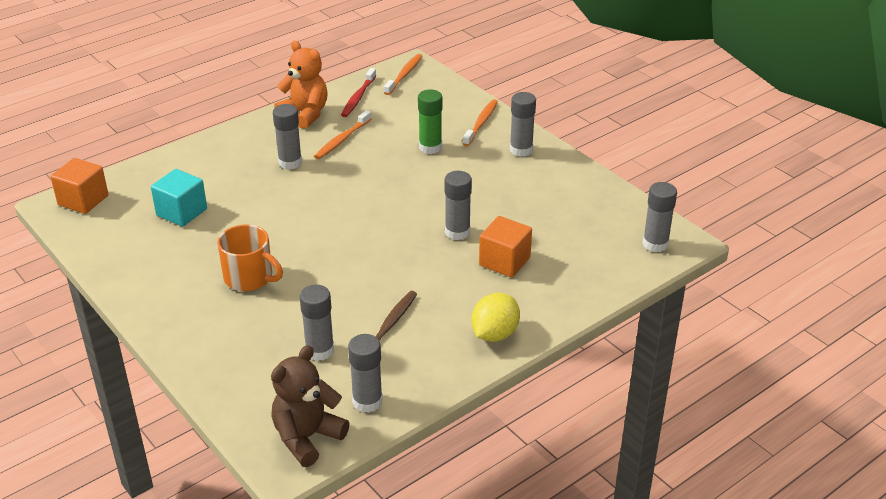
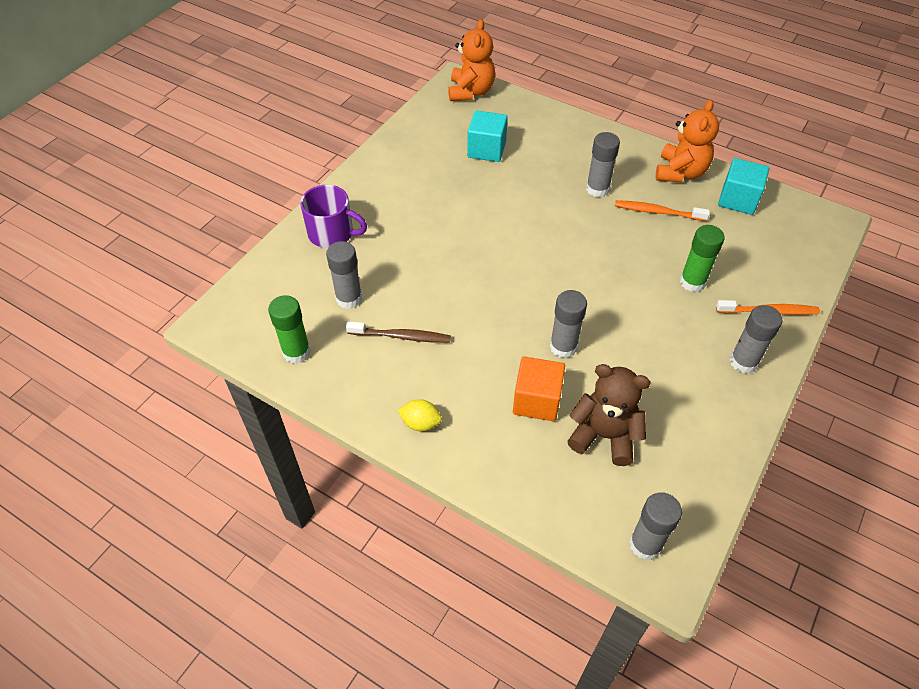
camera: 70 degrees right, 15 degrees up
(83, 200) = (471, 92): orange cube -> orange teddy bear
(219, 345) = (332, 233): none -> purple mug
(249, 278) = (422, 221): orange mug -> none
(307, 437) = (243, 325): brown teddy bear -> brown teddy bear (604, 435)
(358, 97) = (738, 199): red toothbrush -> turquoise cube
(367, 401) = (296, 352): grey glue stick -> green glue stick
(404, 75) = (808, 221): orange toothbrush -> none
(494, 334) = (420, 423): yellow lemon -> yellow lemon, size x0.65

